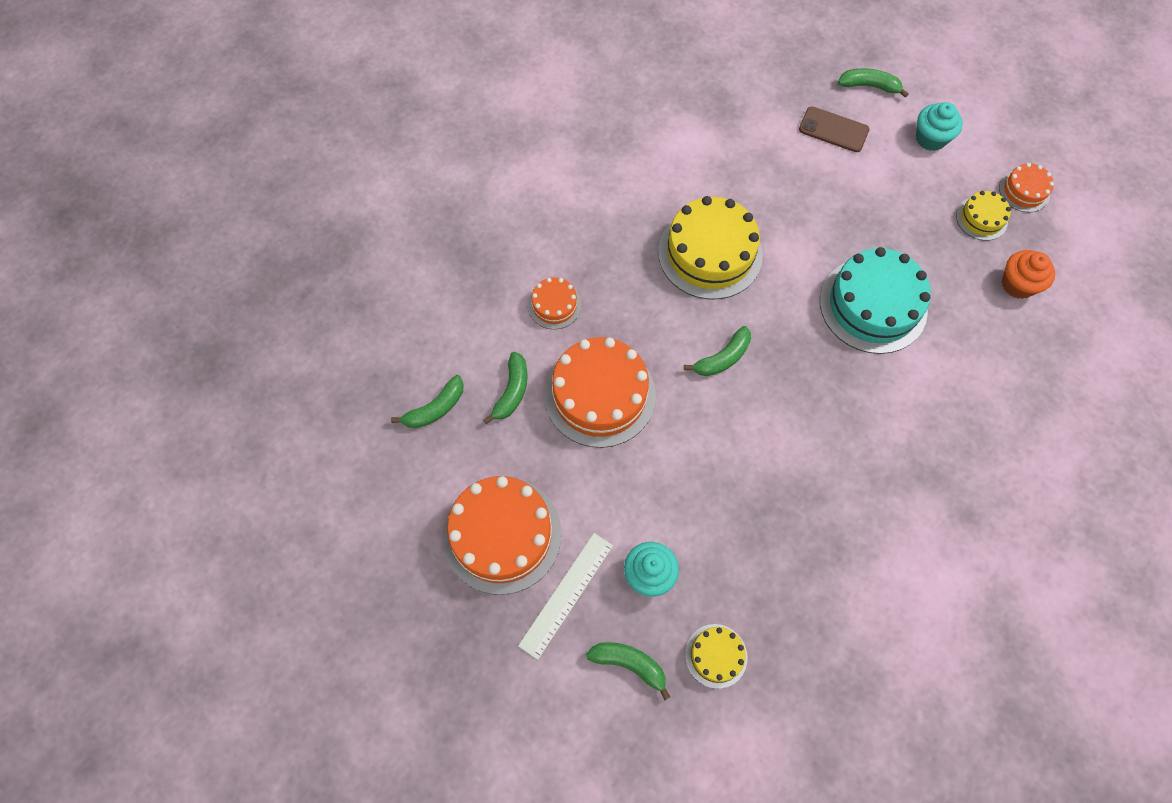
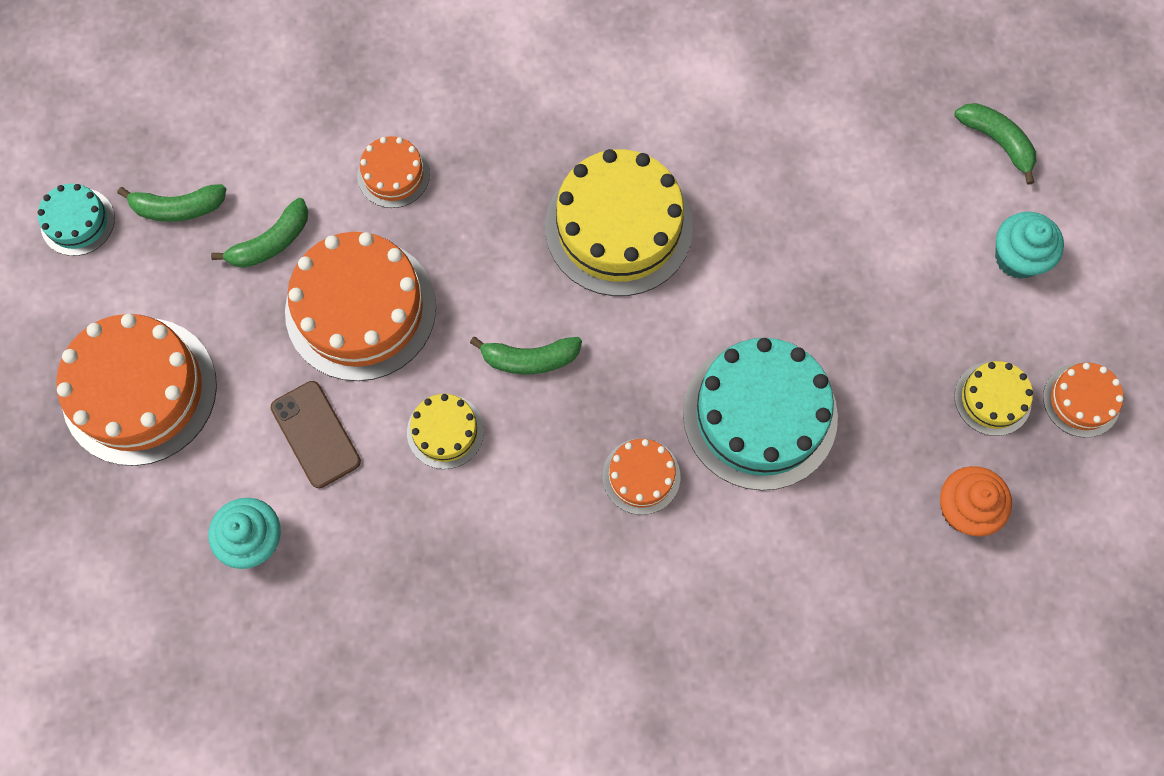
camera: 35 degrees right, 5 degrees up
(375, 458) = (77, 222): none -> turquoise cake
(566, 594) = (153, 500): white ruler -> none
(629, 664) = (158, 617): green banana -> none
(716, 655) = (252, 674): yellow cake -> yellow cake (445, 431)
(833, 130) = (901, 169): brown phone -> brown phone (316, 434)
(839, 381) = (641, 476): none -> orange cake

